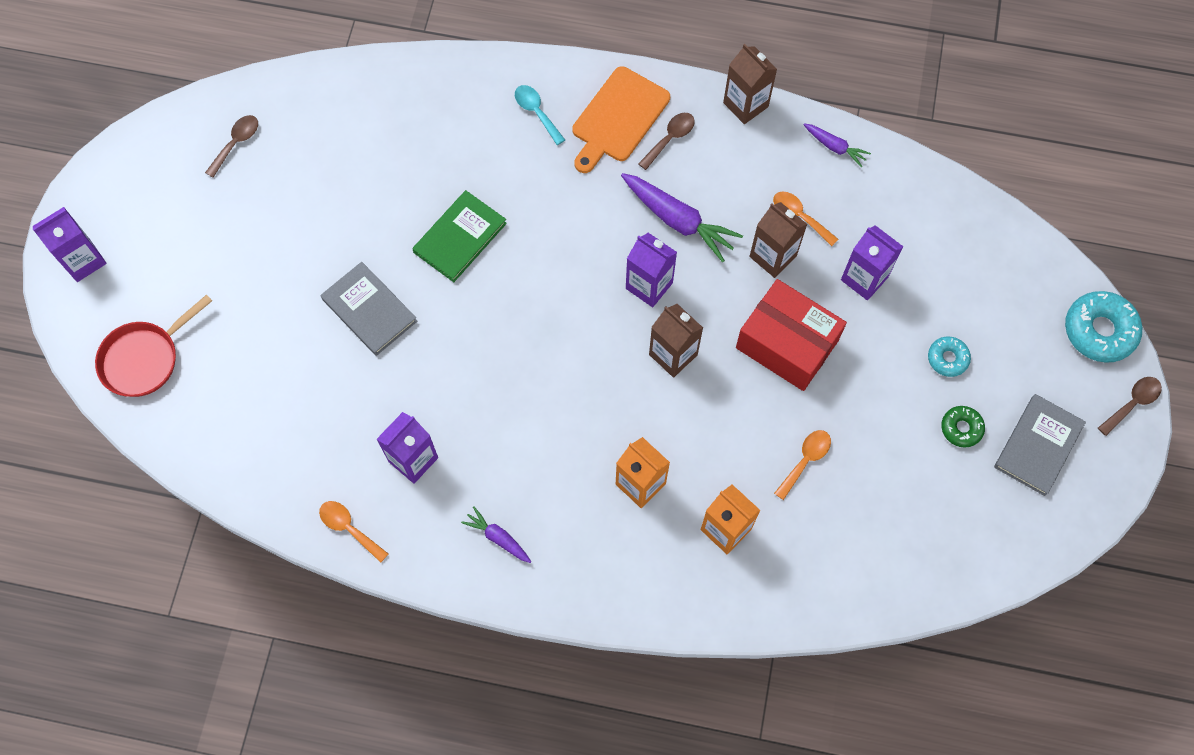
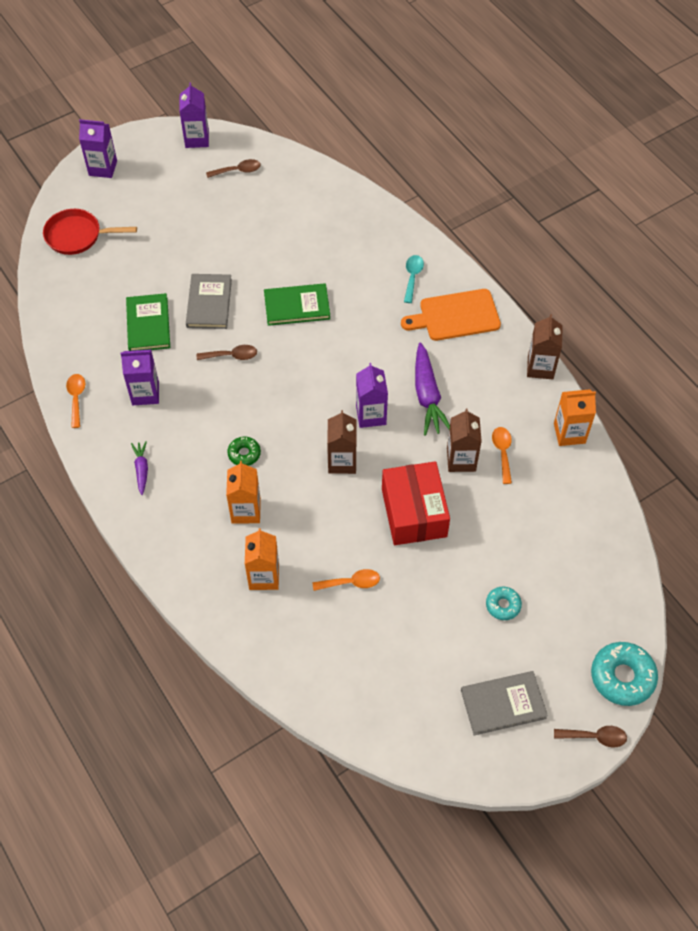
camera: 45 degrees right, 10 degrees down
(333, 387) = (148, 324): none -> green book
(670, 138) = (473, 350): brown spoon -> brown spoon (232, 356)
(835, 147) = (569, 433): purple carrot -> orange carton
(864, 278) = (502, 518): purple carton -> purple carton (197, 139)
(961, 428) = (465, 650): green donut -> green donut (244, 454)

